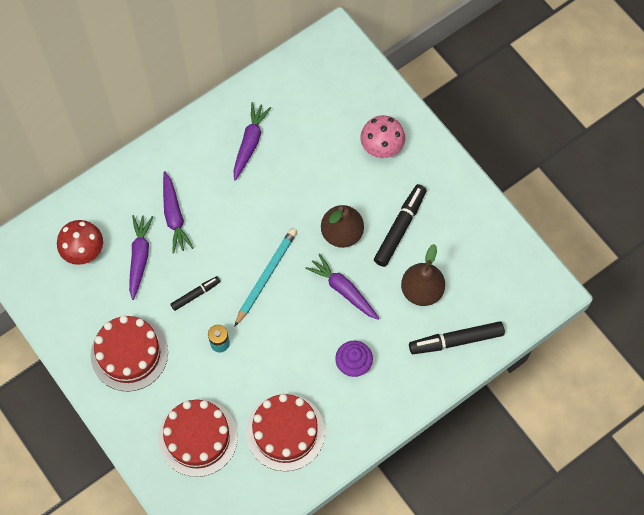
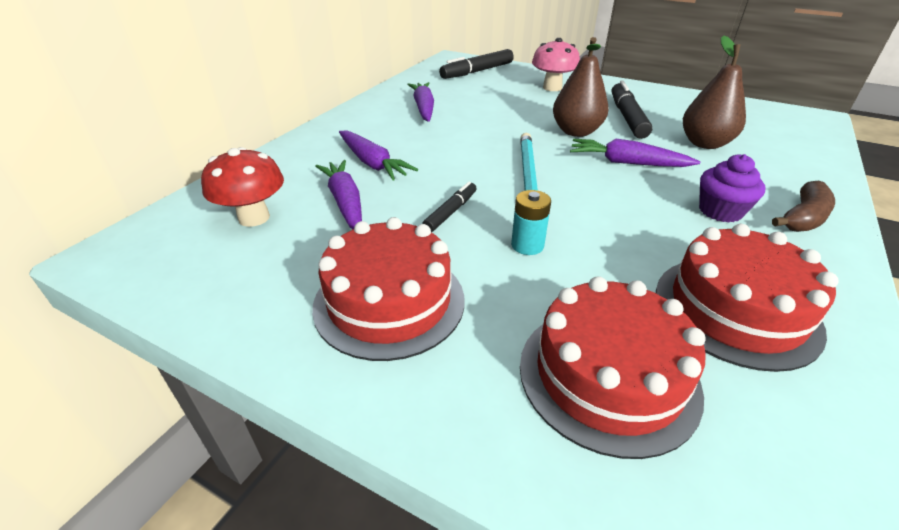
camera: 25 degrees left, 30 degrees down
(395, 391) = (803, 218): none -> brown banana
(456, 340) = (792, 163): black marker -> black marker (477, 71)

